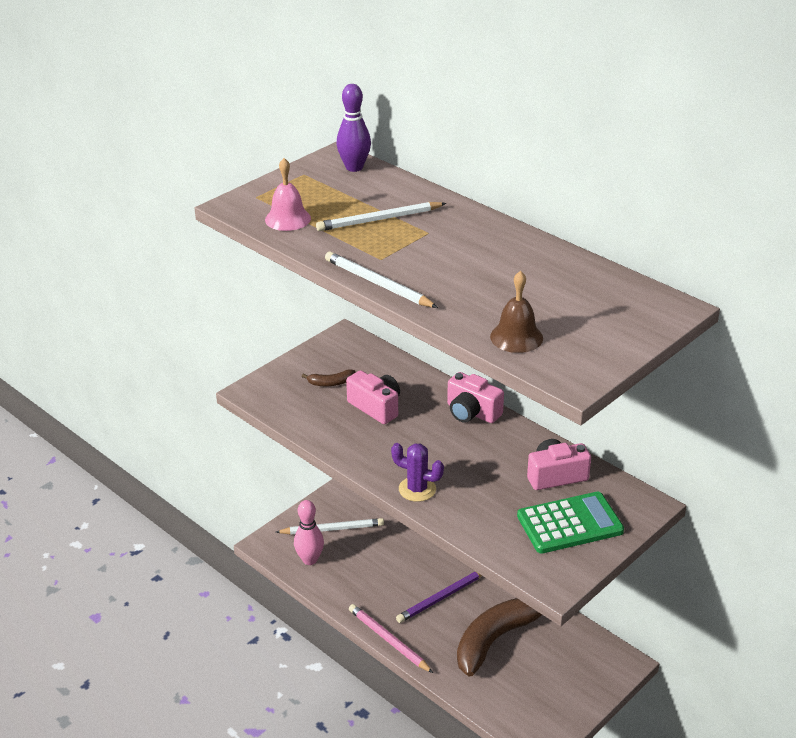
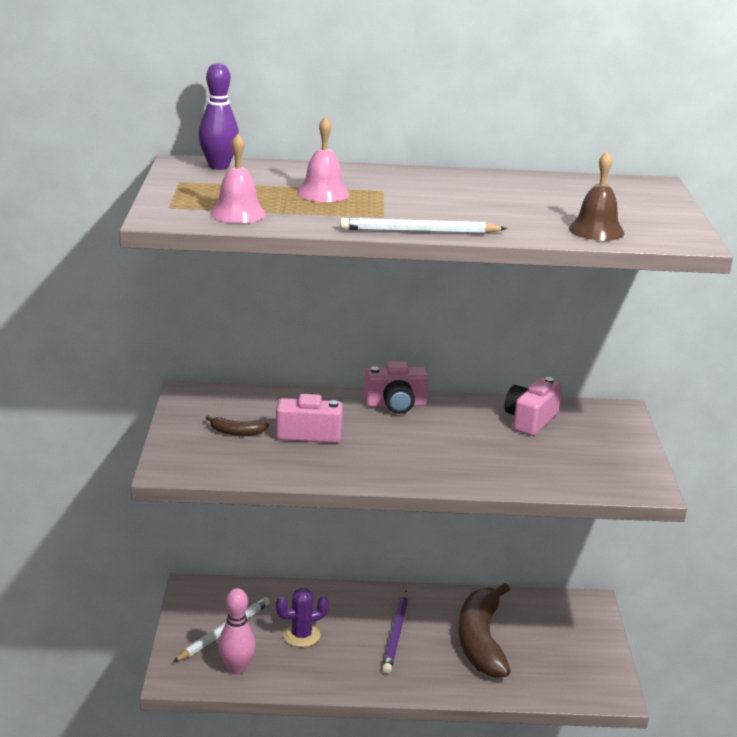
camera: 45 degrees left, 10 degrees down
(331, 383) = (236, 432): brown banana -> brown banana turned 60 degrees clockwise
(379, 220) = (323, 193): white pencil -> pink bell
(388, 640) = (397, 692): pink pencil -> none
(417, 489) = (444, 476): purple cactus -> purple cactus (301, 635)
(570, 524) = (593, 446): green calculator -> none

